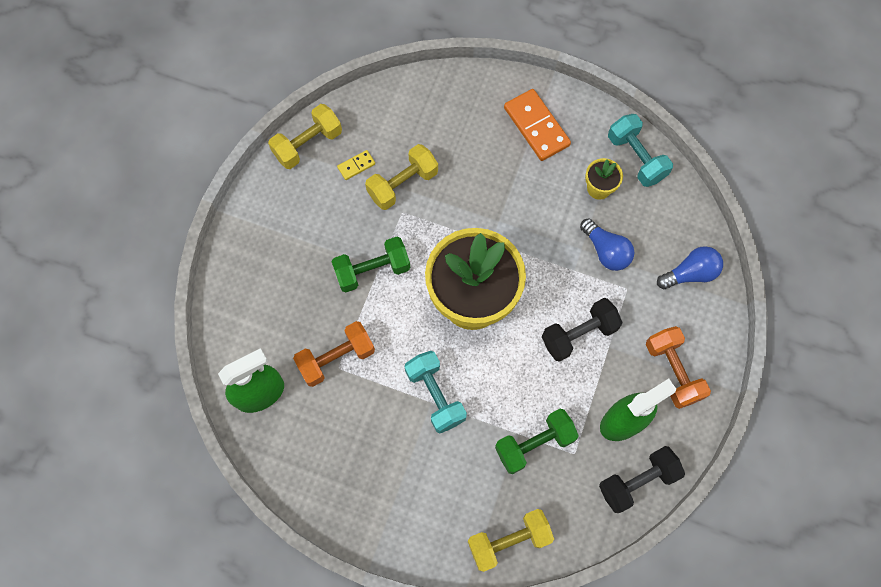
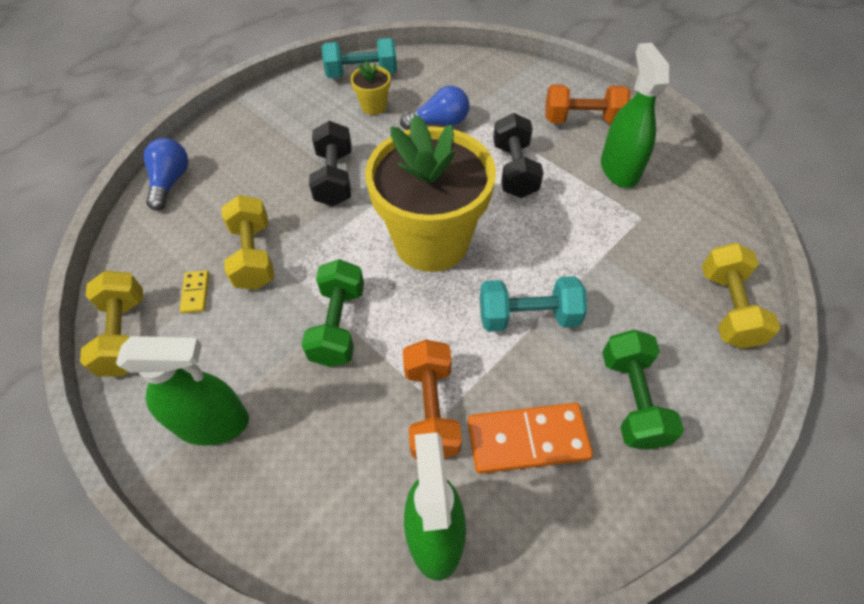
camera: 65 degrees left, 15 degrees down
(274, 233) = (213, 423): none -> green spray bottle
(534, 444) = (620, 246): green dumbbell -> green dumbbell (632, 399)
(536, 126) = (278, 126): orange domino -> orange domino (527, 439)
(637, 481) = (685, 180): black dumbbell -> black dumbbell (334, 178)
(690, 273) = (493, 79): blue light bulb -> blue light bulb (170, 182)

